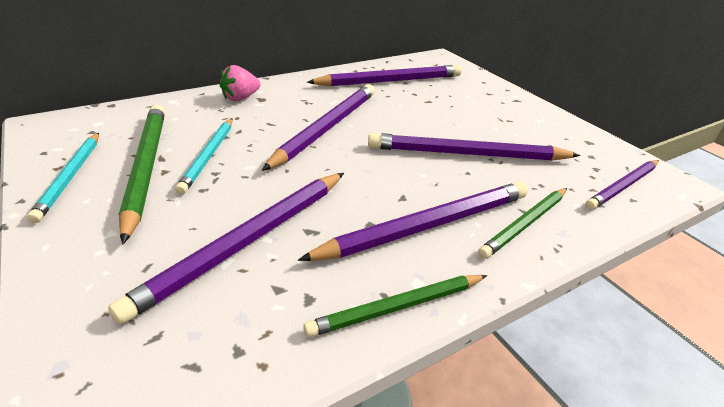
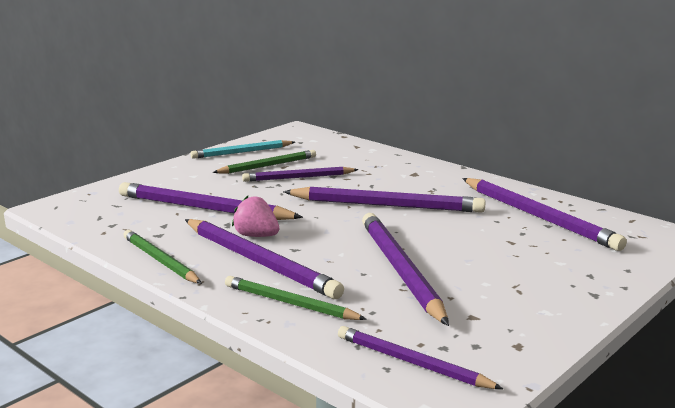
camera: 75 degrees right, 15 degrees down
(146, 168) = (267, 166): green pencil -> green pencil, size x0.63
(208, 156) = (298, 177): turquoise pencil -> purple pencil
(240, 98) = (405, 167): pink strawberry -> pink strawberry (256, 236)

